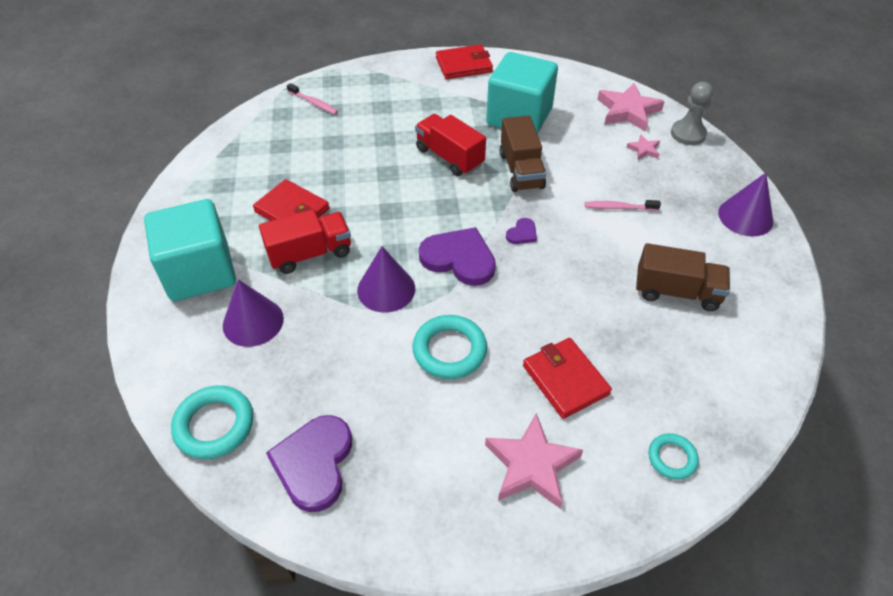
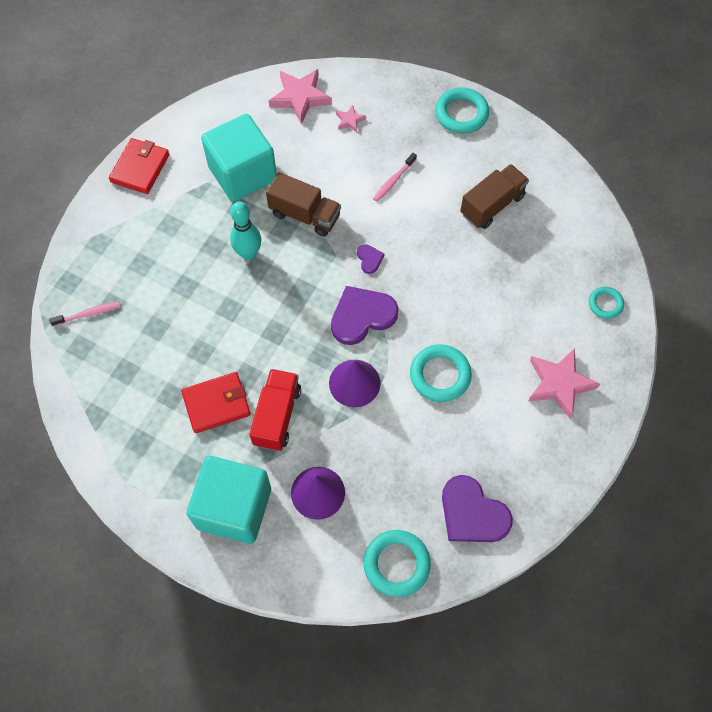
camera: 55 degrees left, 15 degrees up
(449, 157) = (248, 253): red truck -> turquoise bowling pin
(565, 380) = (512, 321): red wallet -> none
(688, 134) = (357, 80): grey pawn -> none
(745, 217) = (461, 114): purple cone -> turquoise ring

